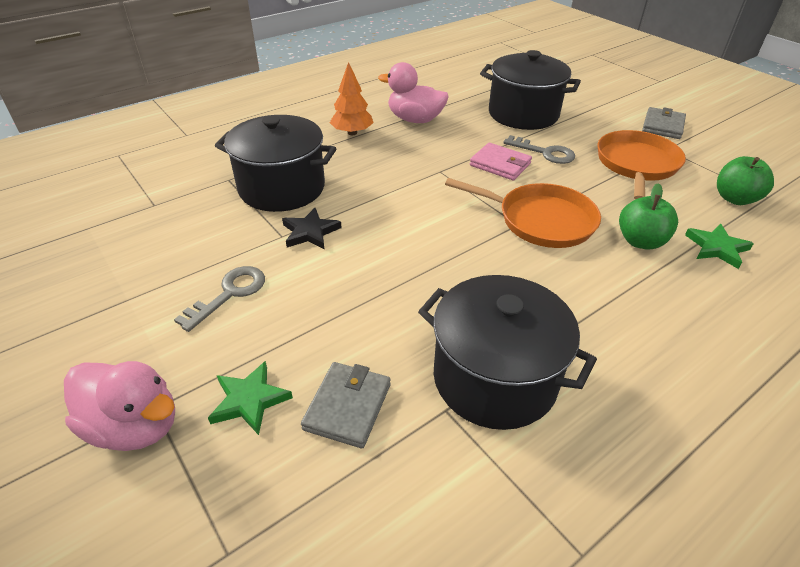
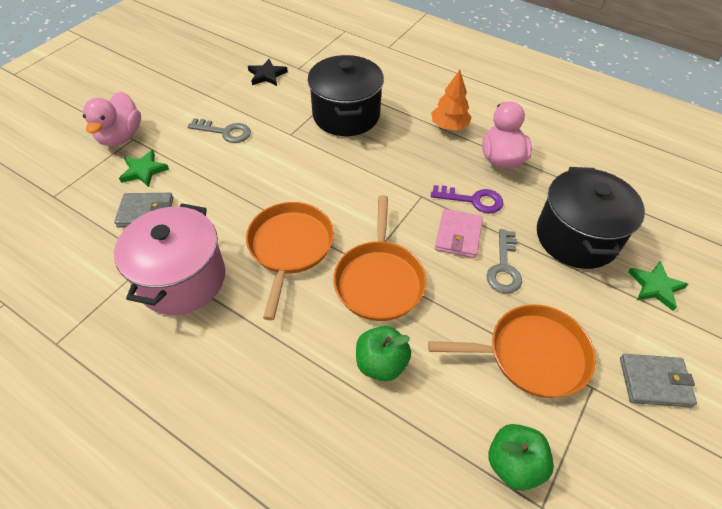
camera: 70 degrees right, 10 degrees up
(310, 232) = (300, 146): black star -> black star (267, 75)
(460, 146) = (473, 200): none -> purple key
(475, 272) = (290, 247): none -> orange pan
(494, 378) = (182, 279): black pot -> pink pot
(717, 248) = (400, 436): green star -> green star (655, 287)

